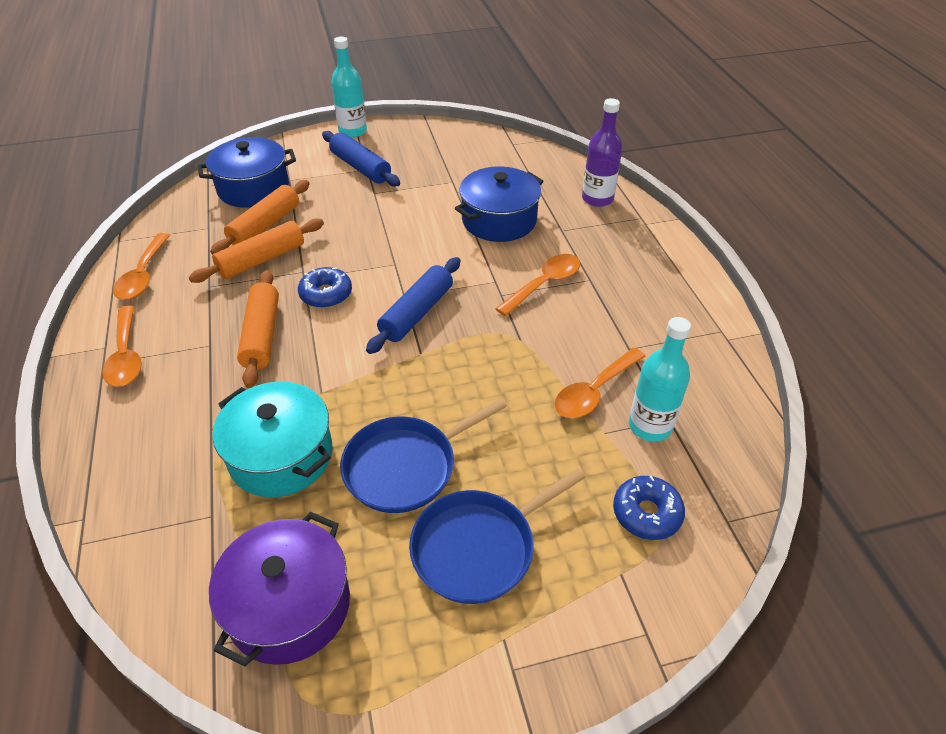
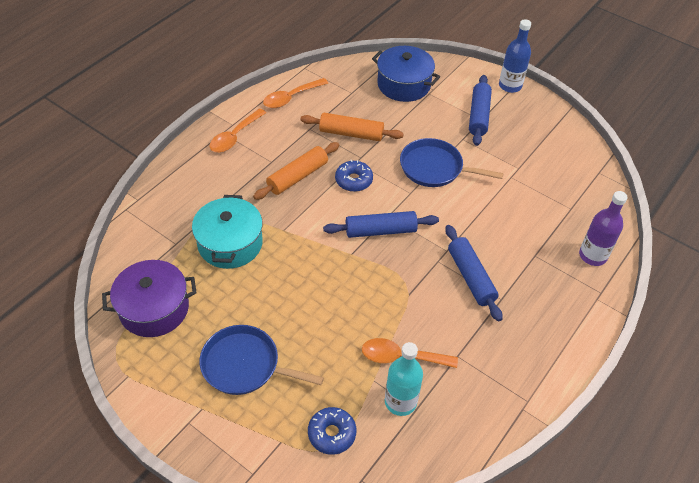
camera: 50 degrees right, 5 degrees up
(265, 226) = (379, 114): orange rolling pin -> none
(352, 131) = (510, 86): turquoise bottle -> blue bottle
(405, 467) = (267, 300): blue pan -> blue pan (434, 168)
(499, 220) = (507, 216): blue pot -> none
(544, 284) = (470, 277): orange spoon -> blue rolling pin

